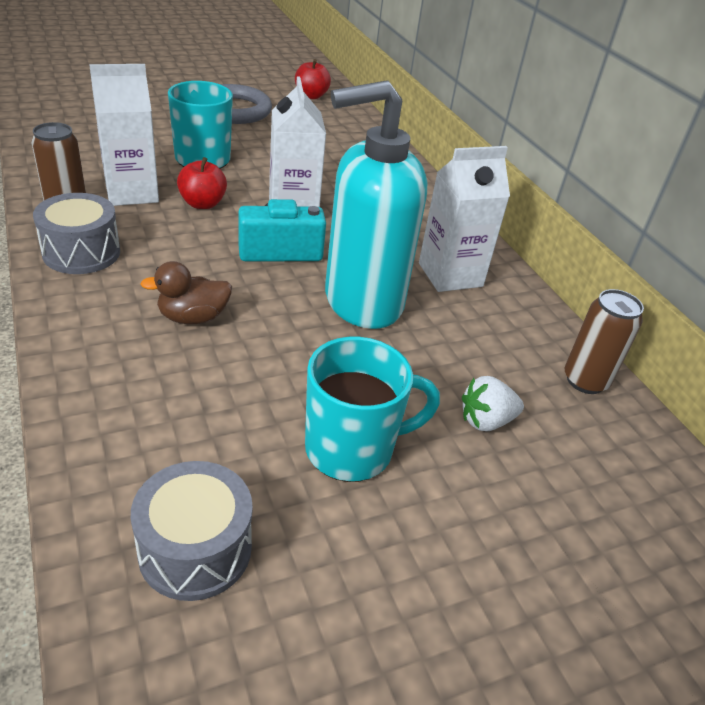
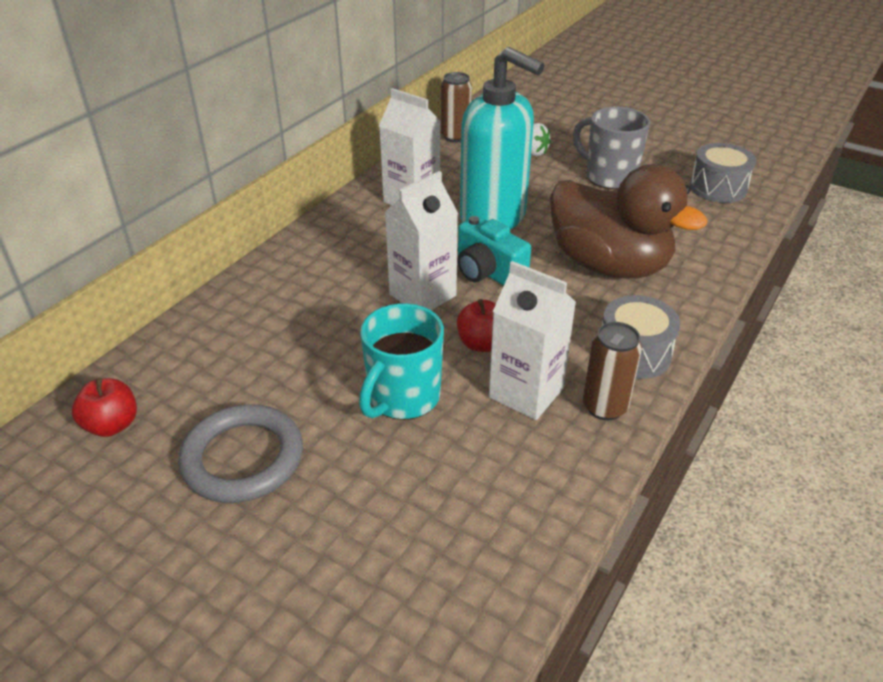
camera: 120 degrees left, 0 degrees up
(193, 317) = (609, 265): brown duck -> brown duck, size x2.30
(352, 449) = (609, 177): turquoise mug -> grey mug

